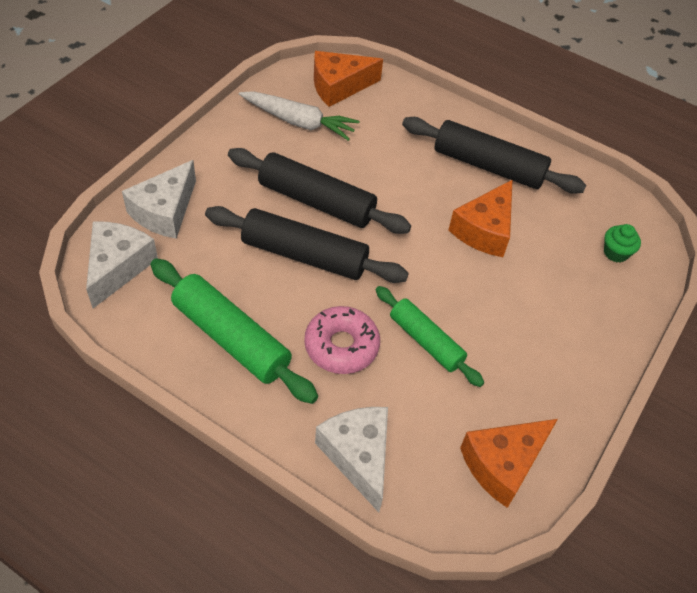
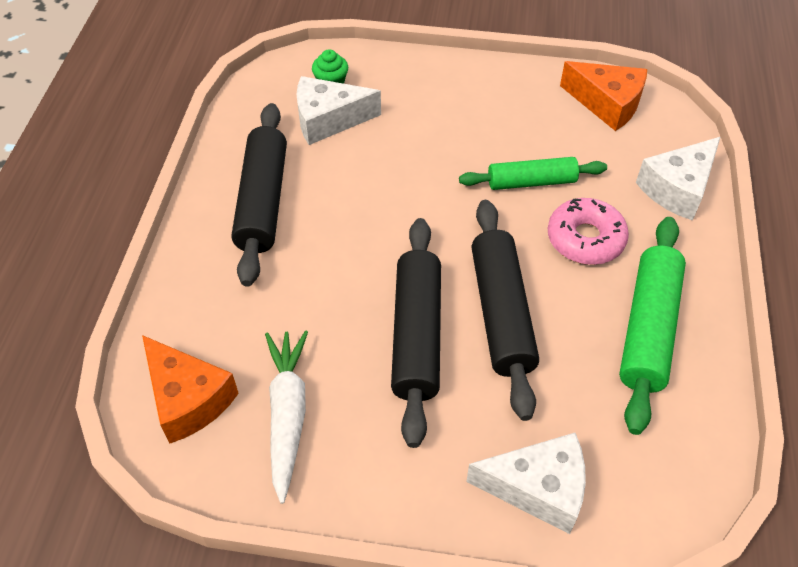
camera: 110 degrees left, 0 degrees up
(118, 267) = (651, 489): white cheese -> white cheese (328, 120)
(426, 341) = (531, 181): green rolling pin -> green rolling pin turned 60 degrees clockwise
(484, 230) = (363, 179): orange cheese -> none

